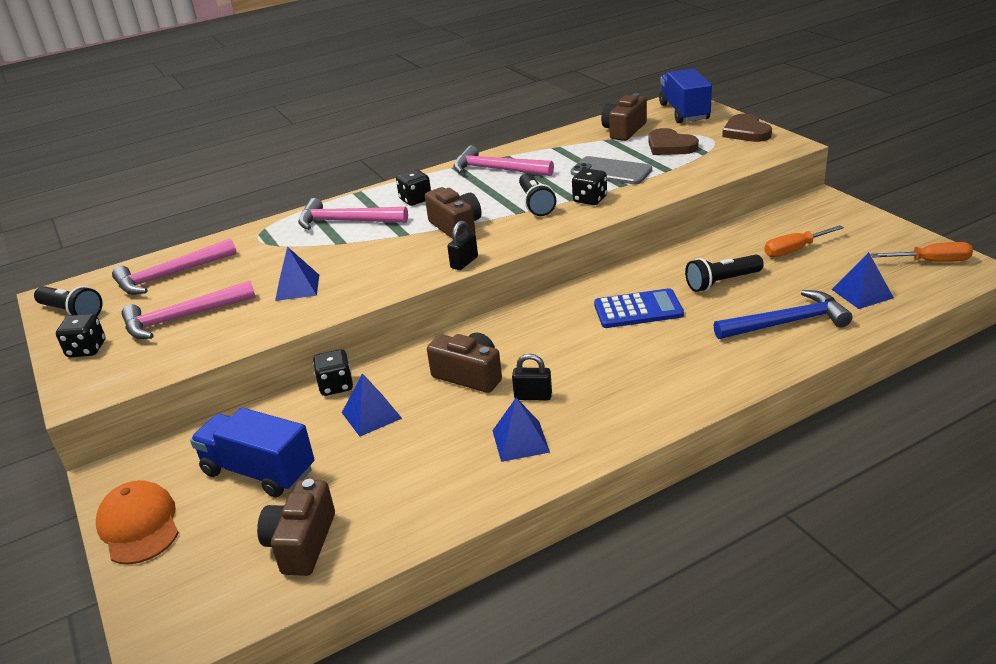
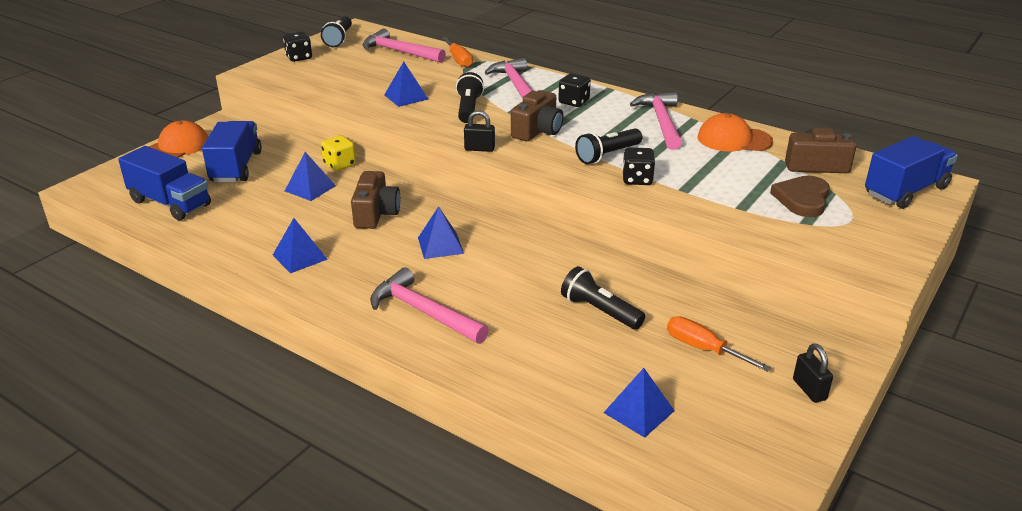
camera: 60 degrees right, 0 degrees up
(182, 318) = (347, 73): pink hammer -> pink hammer (424, 312)
(301, 543) = (170, 203): brown camera -> blue truck
(336, 386) = (339, 165): black dice -> yellow dice
(369, 255) = (468, 109): none -> black flashlight
(533, 396) = (359, 248): black padlock -> black padlock (809, 389)
(556, 149) = (734, 139): none -> orange cap
(563, 344) = (440, 245): none -> blue pyramid
(611, 171) = (708, 178): grey phone -> none
(638, 310) = (518, 271): blue calculator -> none
(746, 132) = (892, 240): brown heart -> none
(787, 323) = (545, 365): blue hammer -> none
(932, 262) = (756, 462): orange screwdriver -> orange screwdriver (458, 60)

